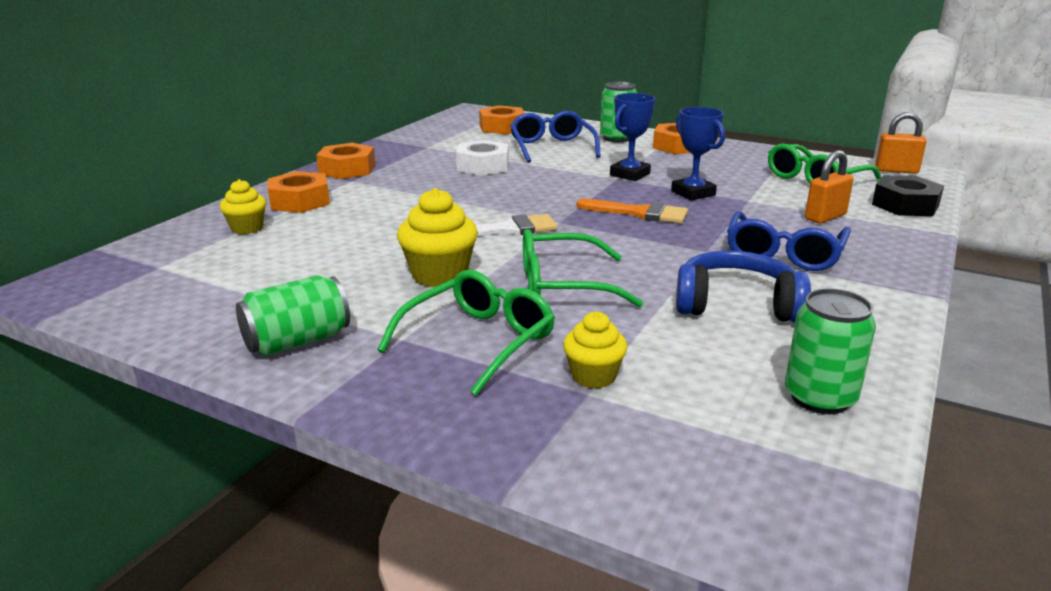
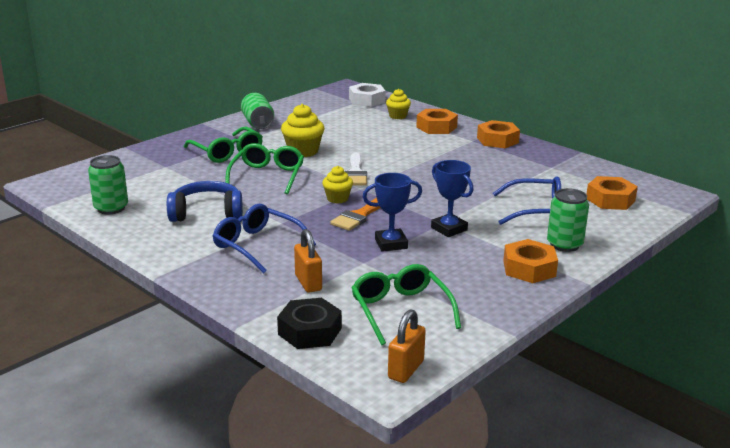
camera: 105 degrees right, 0 degrees up
(483, 166) = (490, 180): white nut -> white nut (367, 100)
(593, 376) = (176, 169): yellow cupcake -> yellow cupcake (337, 198)
(736, 305) = (207, 213): blue headphones -> blue headphones turned 120 degrees counterclockwise

